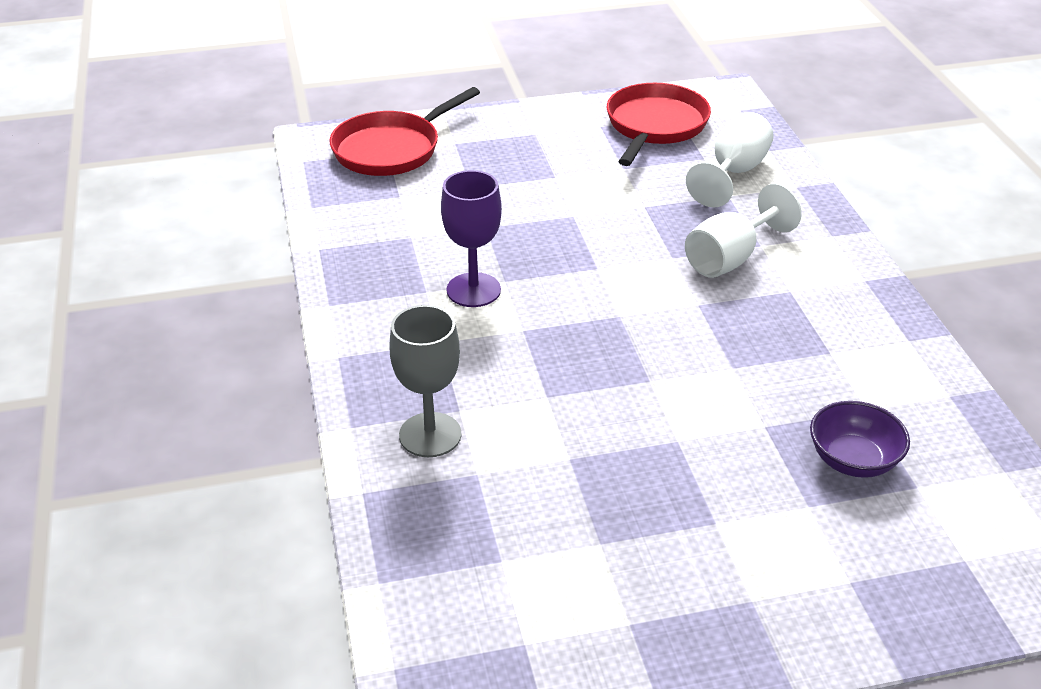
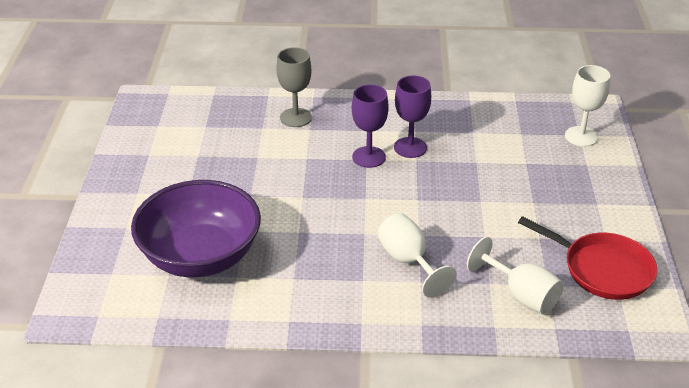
camera: 105 degrees right, 0 degrees up
(391, 149) = (581, 136): red pan -> white goblet
(516, 328) = (369, 157): none -> purple goblet
(853, 460) = (201, 256): purple bowl -> purple bowl, size x2.19

